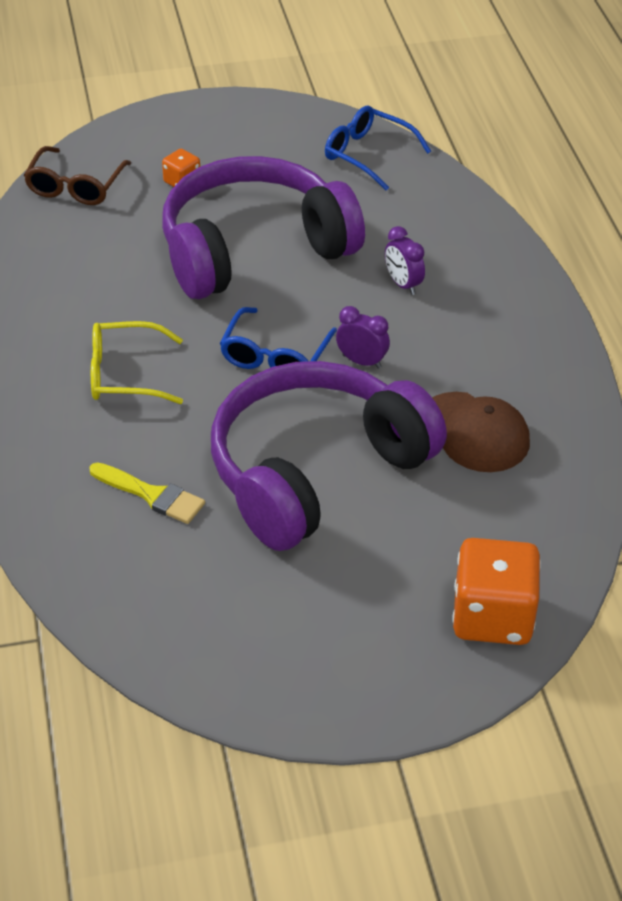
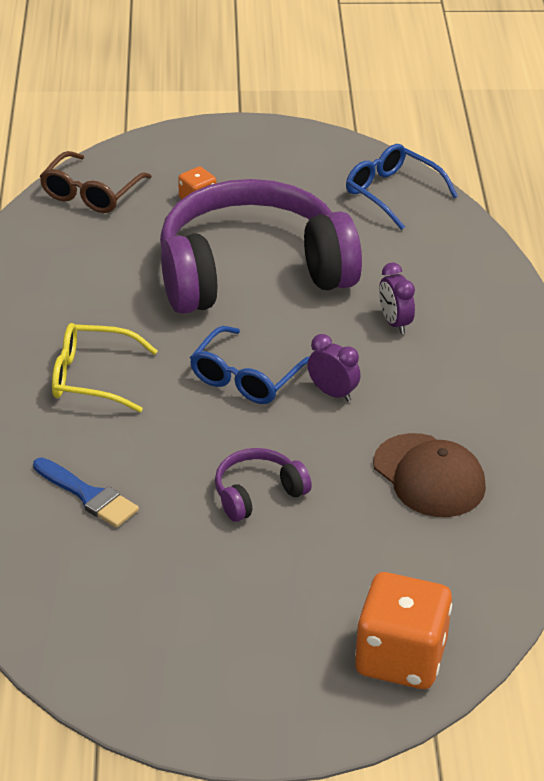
camera: 10 degrees right, 5 degrees down
(152, 495) = (89, 496): yellow brush -> blue brush
(315, 471) = (257, 494): purple headphones -> purple headphones, size x0.41

